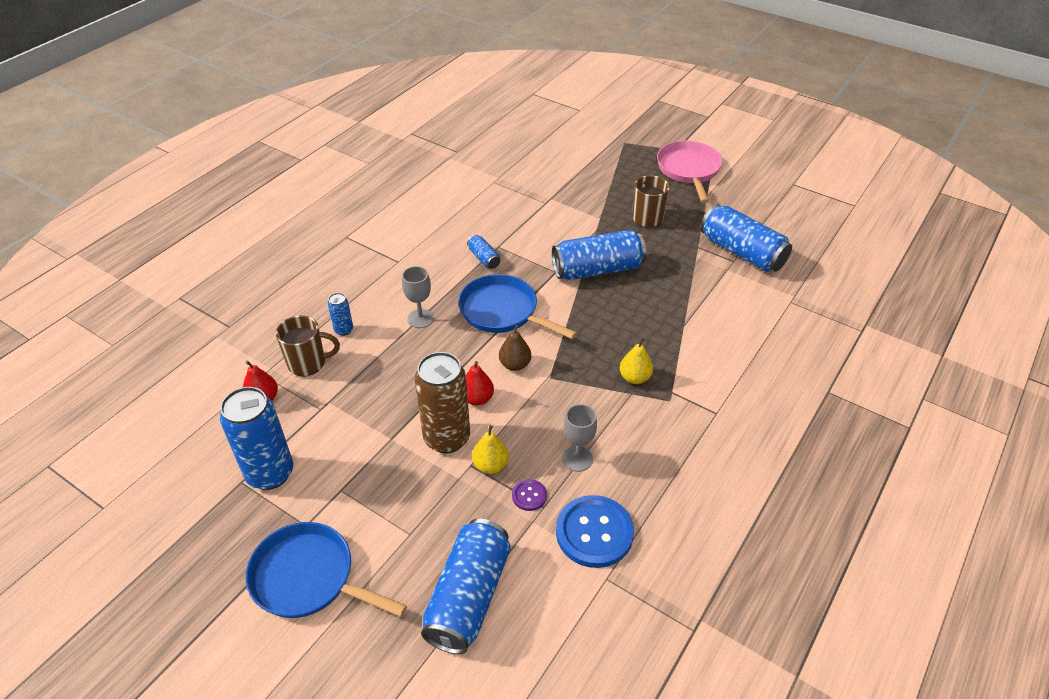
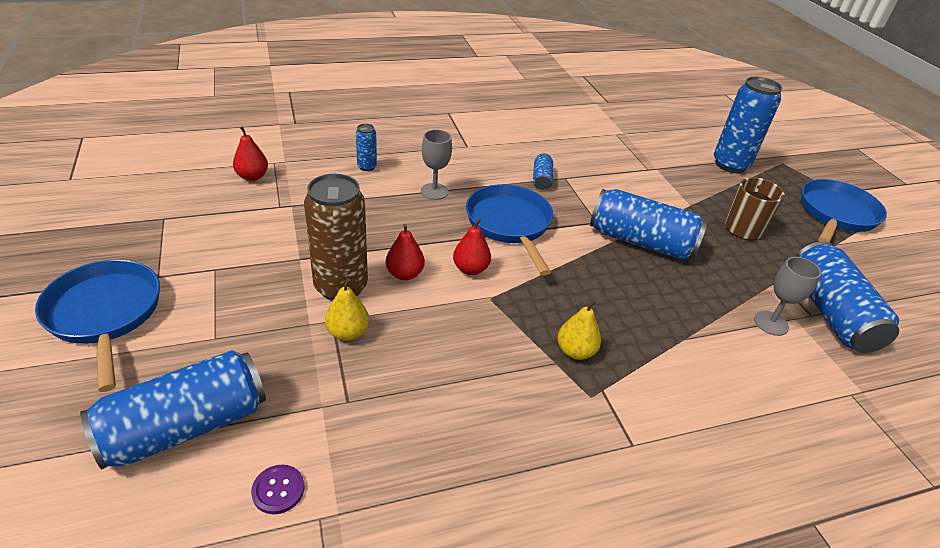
camera: 35 degrees right, 5 degrees down
(270, 473) = (187, 225): blue can -> blue can (730, 165)
(308, 363) = (313, 173): brown mug -> none
(515, 364) = (470, 269): brown pear -> red pear
(529, 495) = (347, 382): purple button -> purple button (278, 490)
(577, 459) = (431, 383): grey goblet -> grey goblet (771, 323)
(594, 532) = (363, 462): blue button -> none
(689, 170) = (836, 214): pink pan -> blue pan

